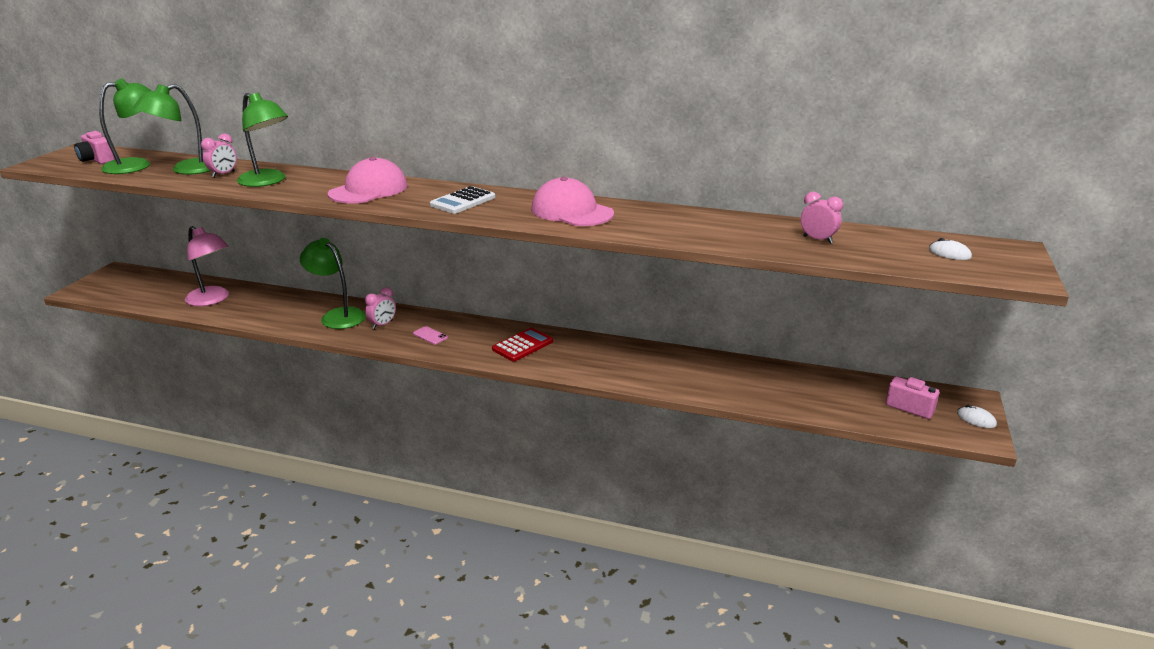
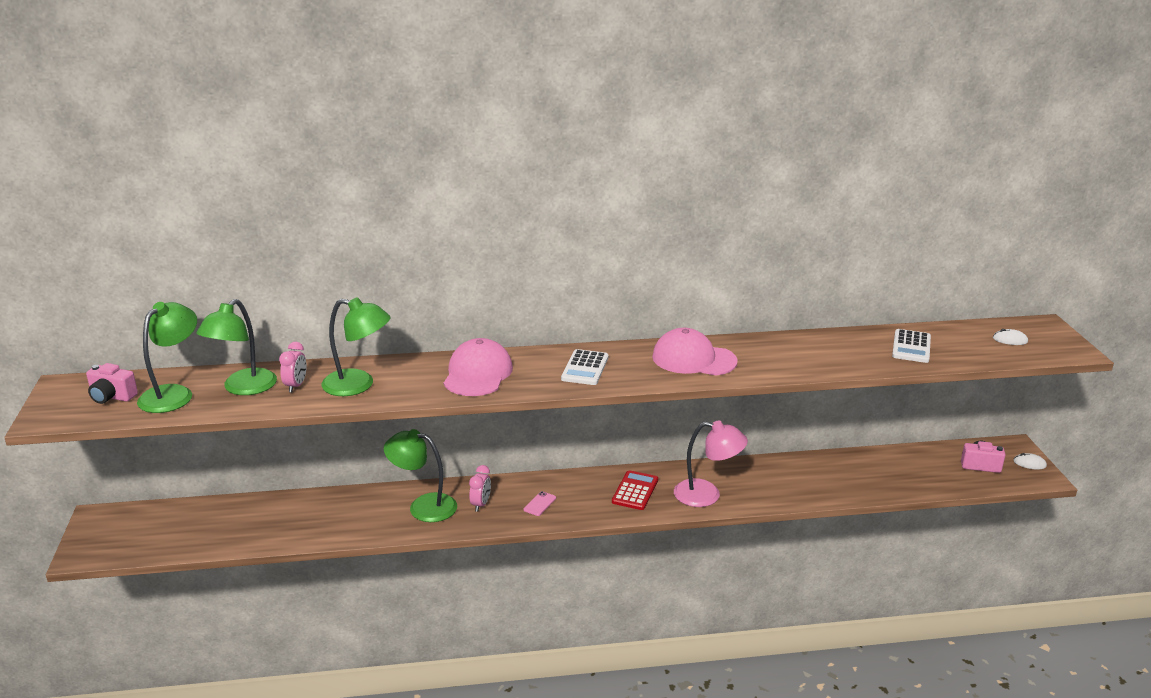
camera: 25 degrees left, 0 degrees up
(212, 300) = (263, 523): pink lamp -> pink lamp (707, 495)
(430, 336) = (539, 504): pink phone -> pink phone turned 75 degrees counterclockwise
(817, 240) = (911, 347): pink clock -> white calculator

